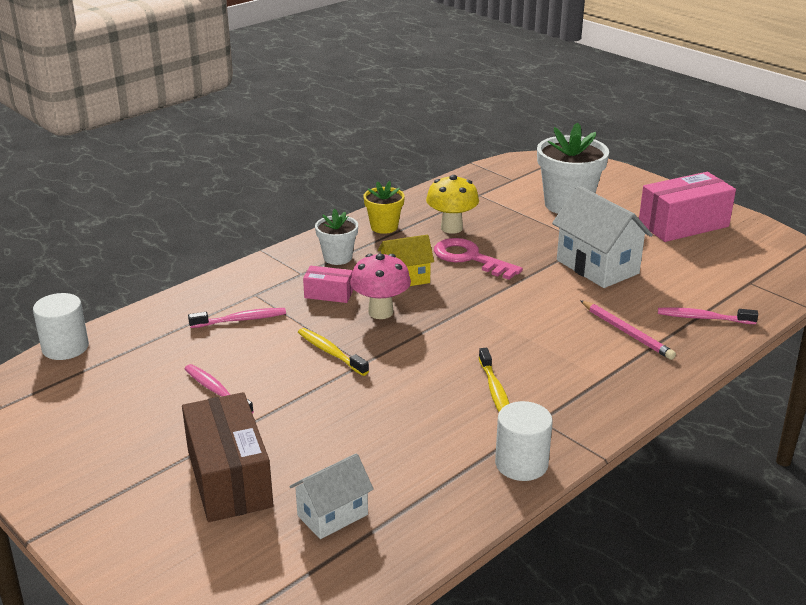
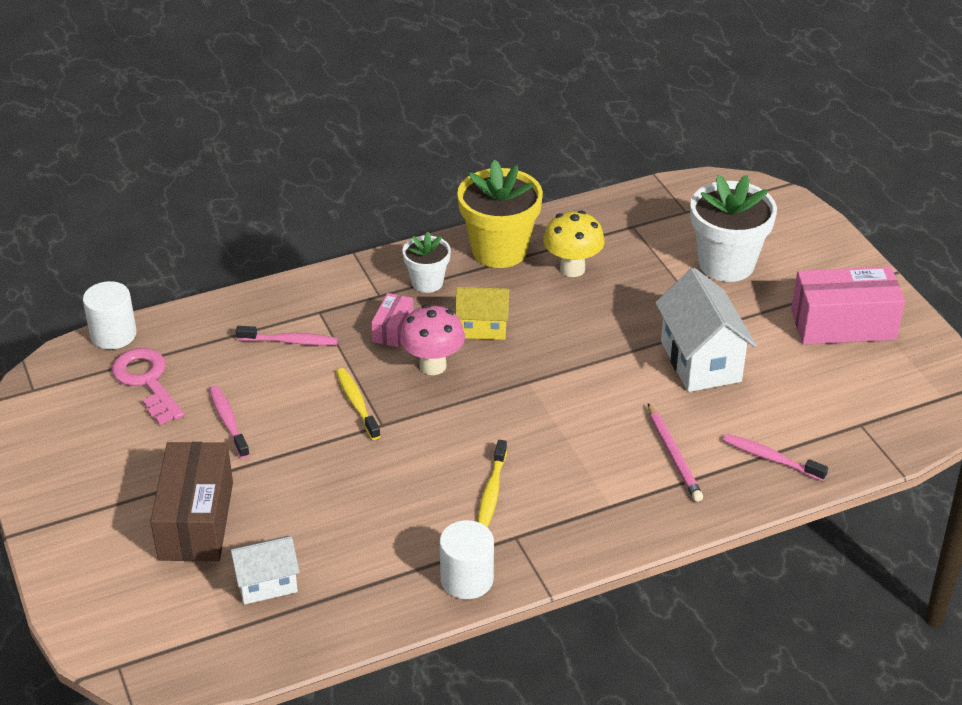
camera: 20 degrees right, 10 degrees up
(328, 294) = (393, 329): pink box -> pink box turned 75 degrees clockwise
(384, 227) = (499, 250): yellow flower pot -> yellow flower pot, size x1.78
(470, 258) = (567, 316): pink key -> pink key (147, 382)

